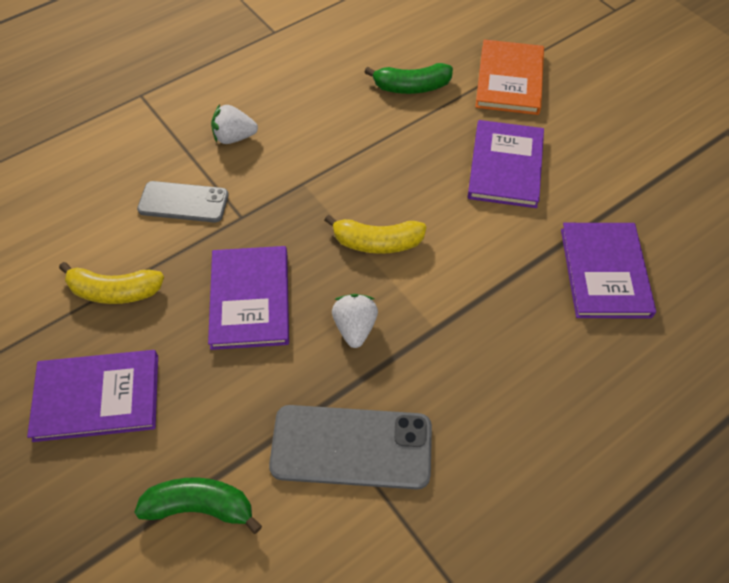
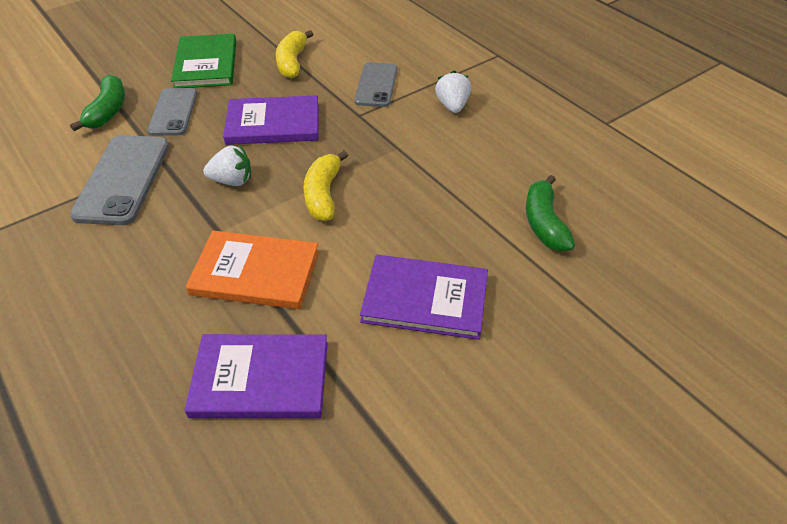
camera: 90 degrees right, 10 degrees down
(97, 397) = (206, 64): purple book -> green book
(213, 417) = (173, 112): none -> grey phone
(509, 80) = (577, 315): orange book -> orange book (255, 272)

